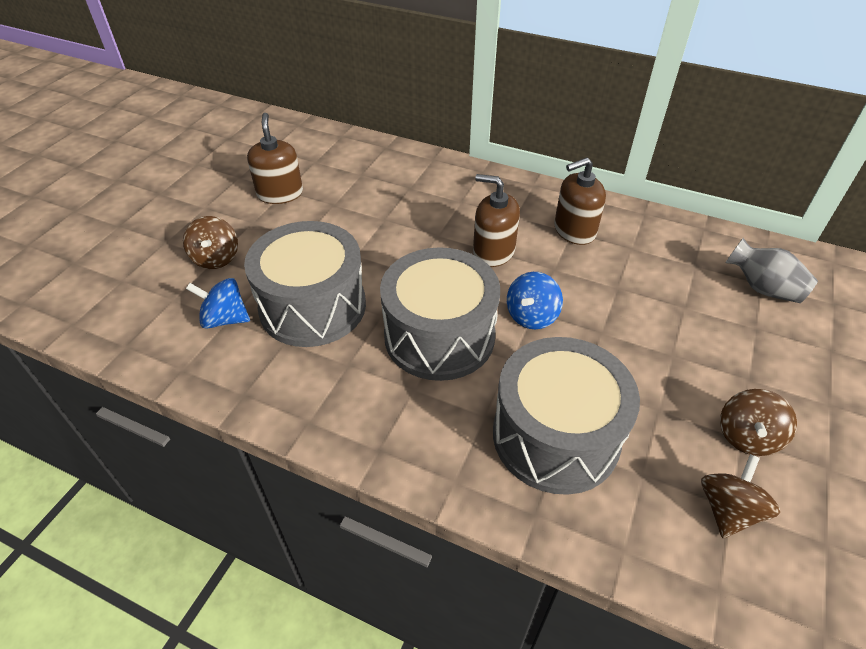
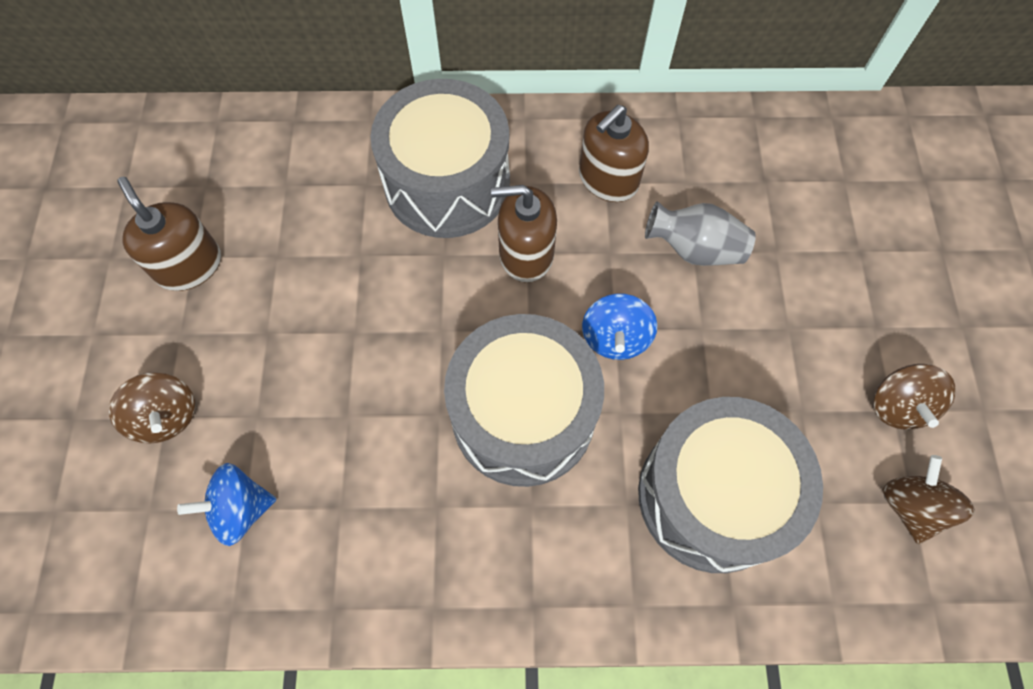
camera: 25 degrees left, 20 degrees up
(313, 306) = (344, 438): grey drum -> grey drum (447, 183)
(762, 288) = (848, 187): grey vase -> grey vase (695, 249)

